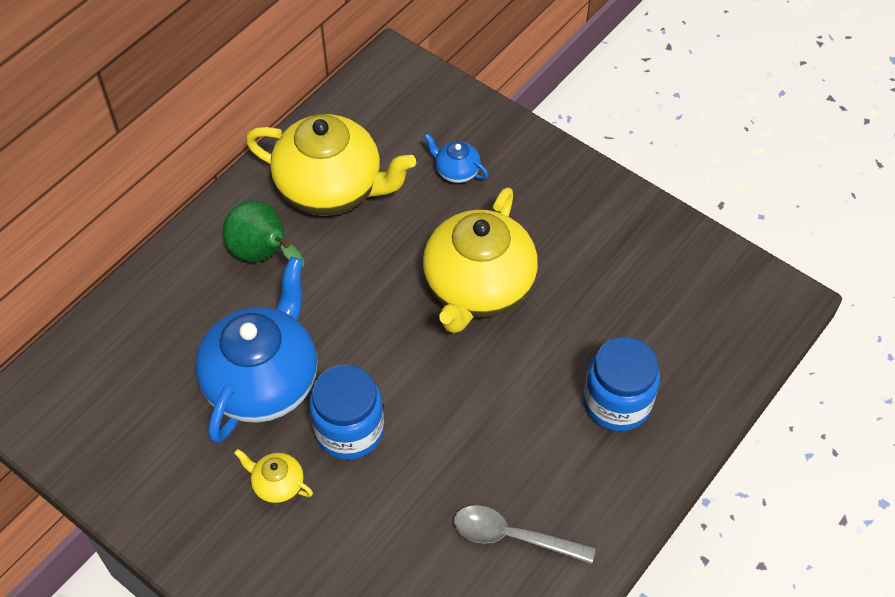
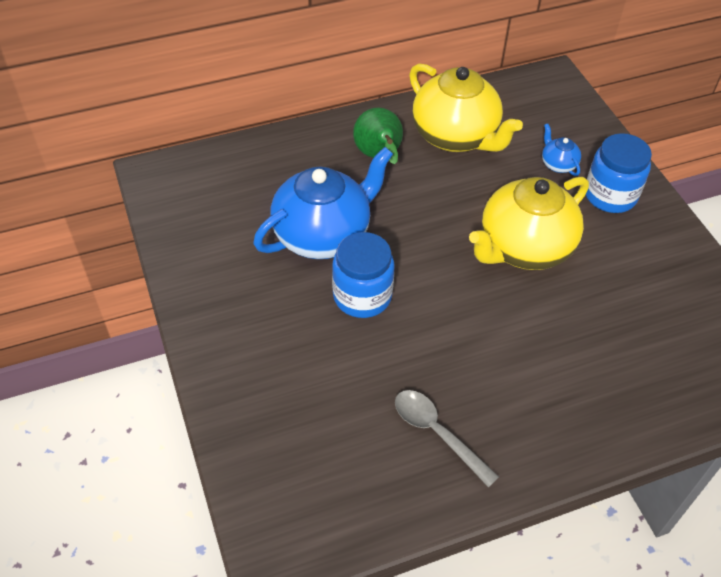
camera: 30 degrees right, 5 degrees down
(277, 485) = (286, 306): yellow teapot -> none
(617, 402) = (586, 381): blue jar -> blue jar (610, 195)

